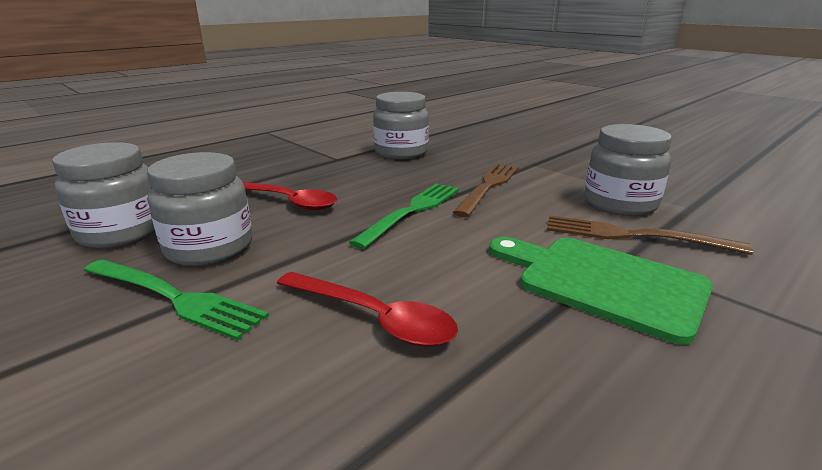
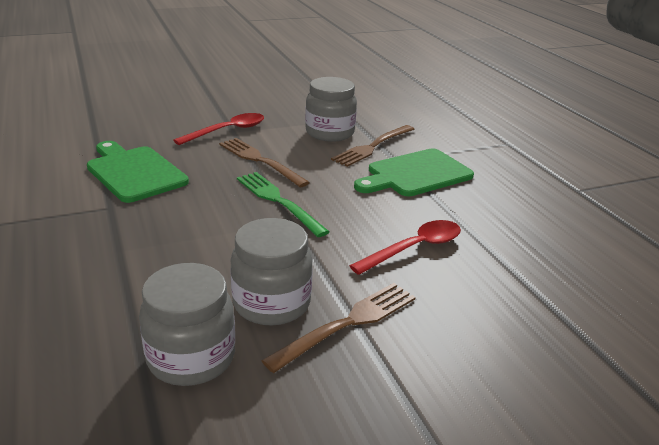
camera: 70 degrees left, 5 degrees up
(175, 298) = (348, 323): green fork -> brown fork
(287, 201) = (202, 253): red spoon -> red spoon (227, 131)
(401, 152) = (134, 172): grey jar -> green cutting board

